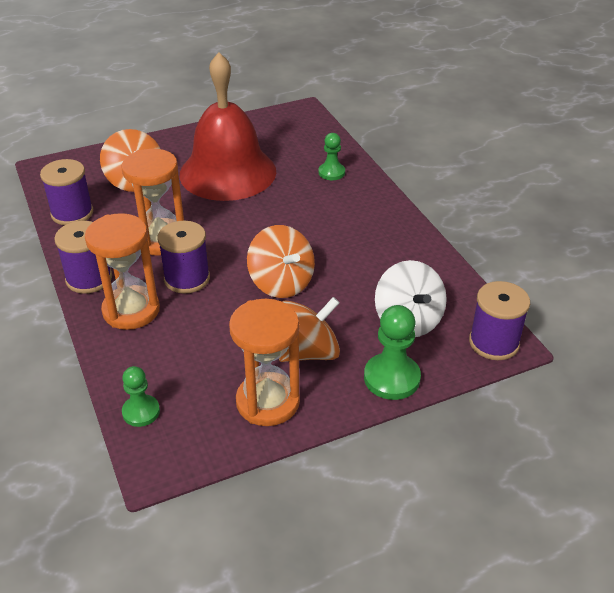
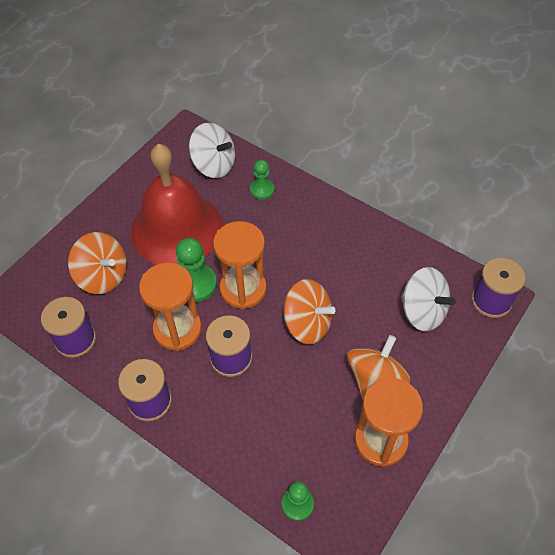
camera: 30 degrees left, 15 degrees up
(131, 310) = (212, 414): orange hourglass -> orange hourglass (243, 289)
(303, 141) = (214, 165): none -> white spinning top
(391, 378) = (448, 370): green pawn -> green pawn (195, 284)

